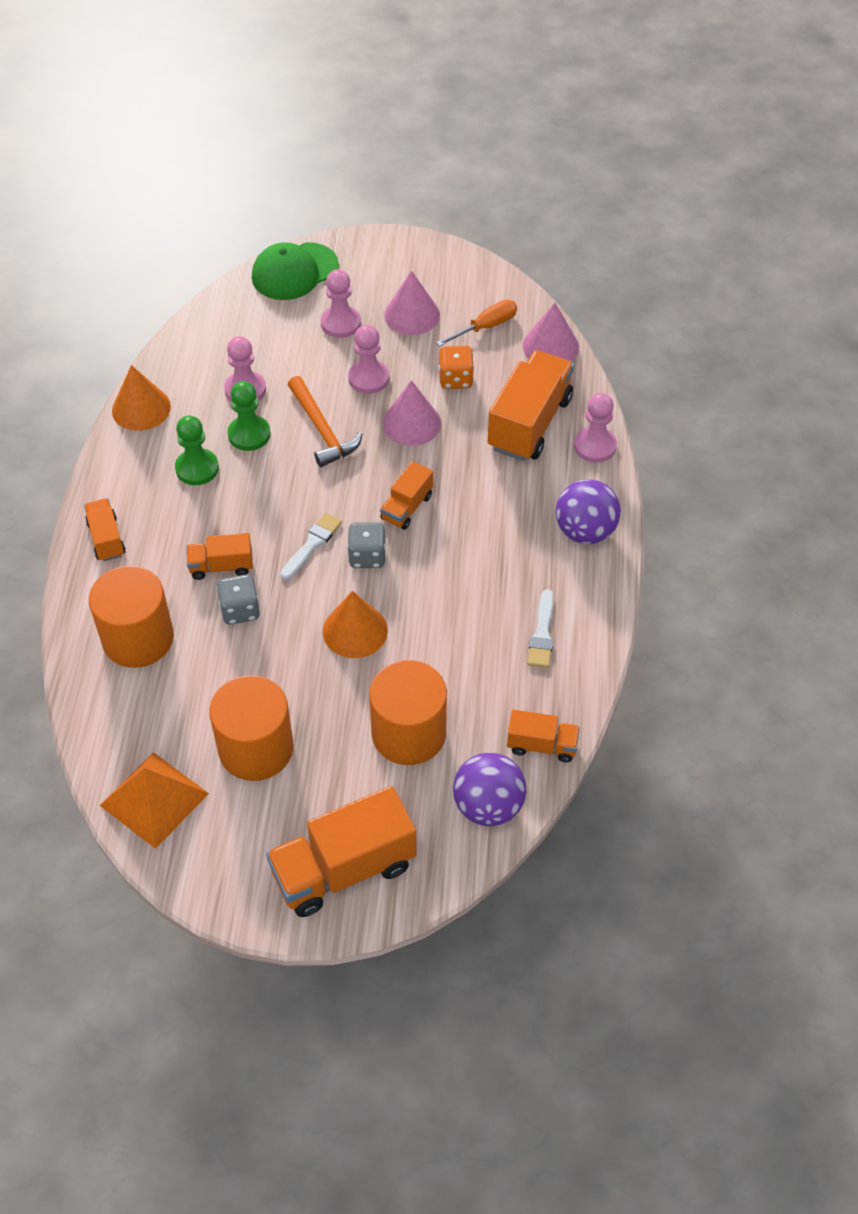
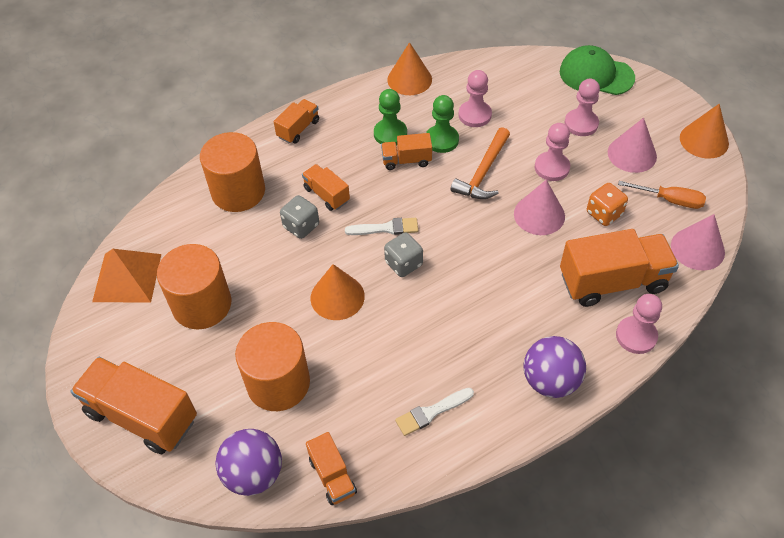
camera: 55 degrees right, 0 degrees up
(407, 507) = (465, 259): orange truck -> orange truck (406, 160)
(447, 259) = (704, 140): none -> orange cone

